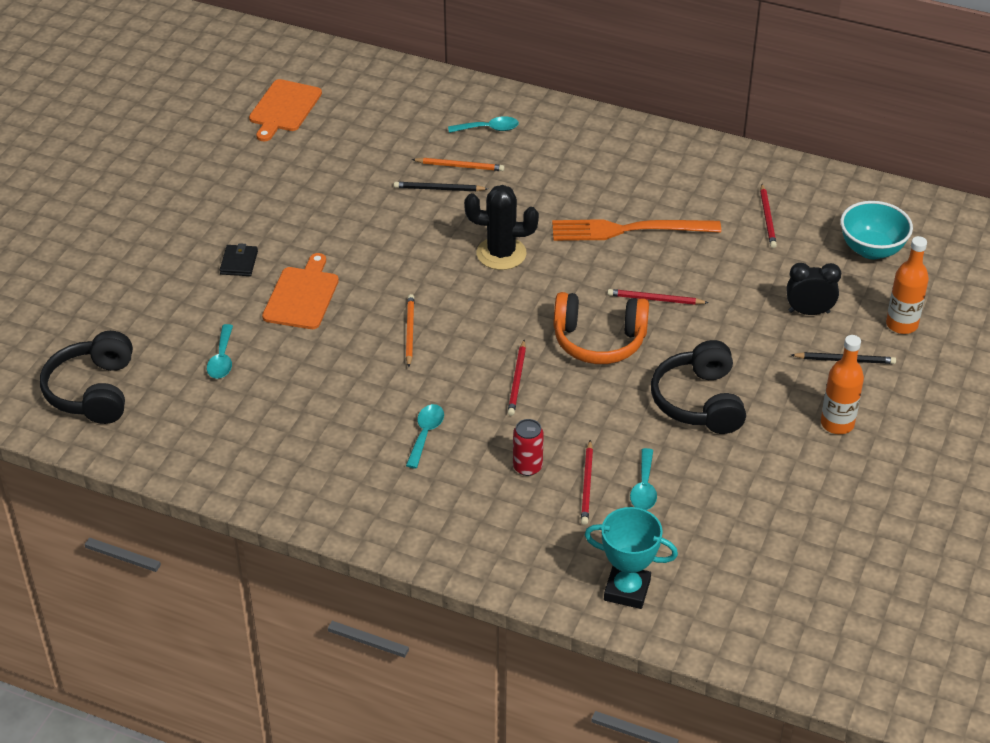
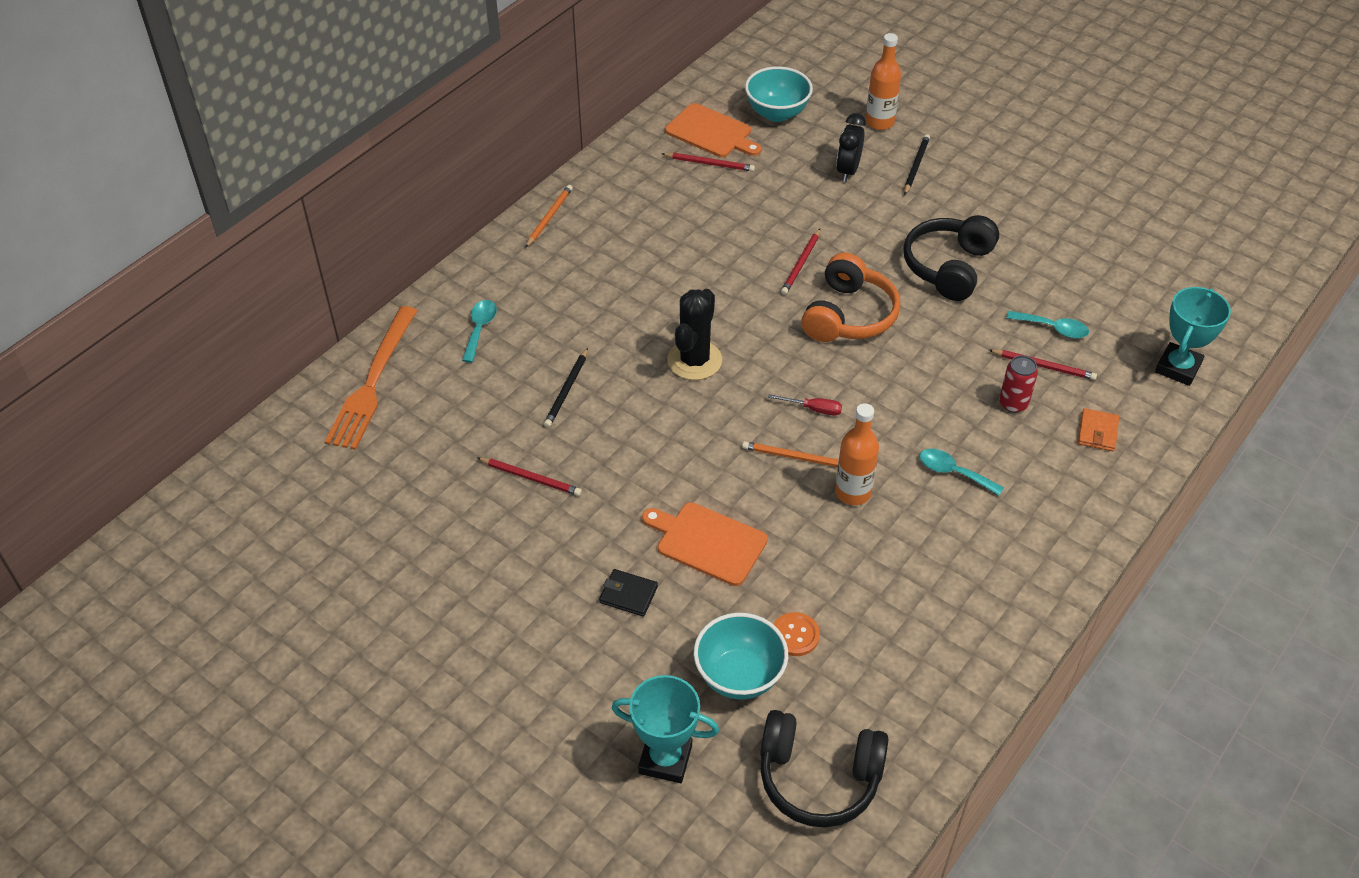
camera: 75 degrees left, 5 degrees up
(96, 309) = (665, 759): none -> turquoise trophy
(176, 334) = (739, 676): none -> turquoise bowl
(222, 359) = (795, 635): turquoise spoon -> orange button
(284, 108) = (347, 506): orange cutting board -> orange cutting board (711, 132)
(460, 166) = (534, 365): orange pencil -> orange pencil (549, 217)
(470, 335) = (813, 409): none -> red screwdriver
(512, 531) = (1097, 432): none -> orange wallet
(517, 380) = (890, 386): red pencil -> red pencil (531, 478)
(629, 230) = (692, 259): orange fork -> orange fork (372, 382)
(699, 402) = (948, 267): black headphones -> black headphones turned 105 degrees clockwise
(837, 424) = (994, 190): orange bottle -> orange bottle (853, 492)

